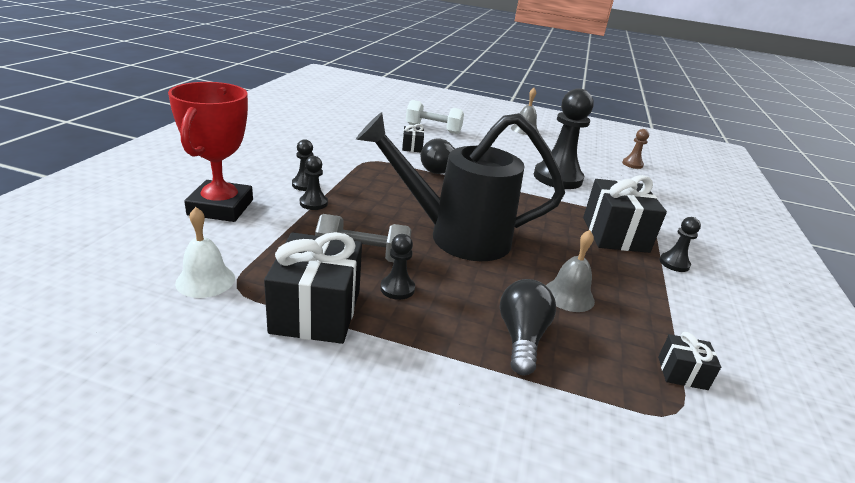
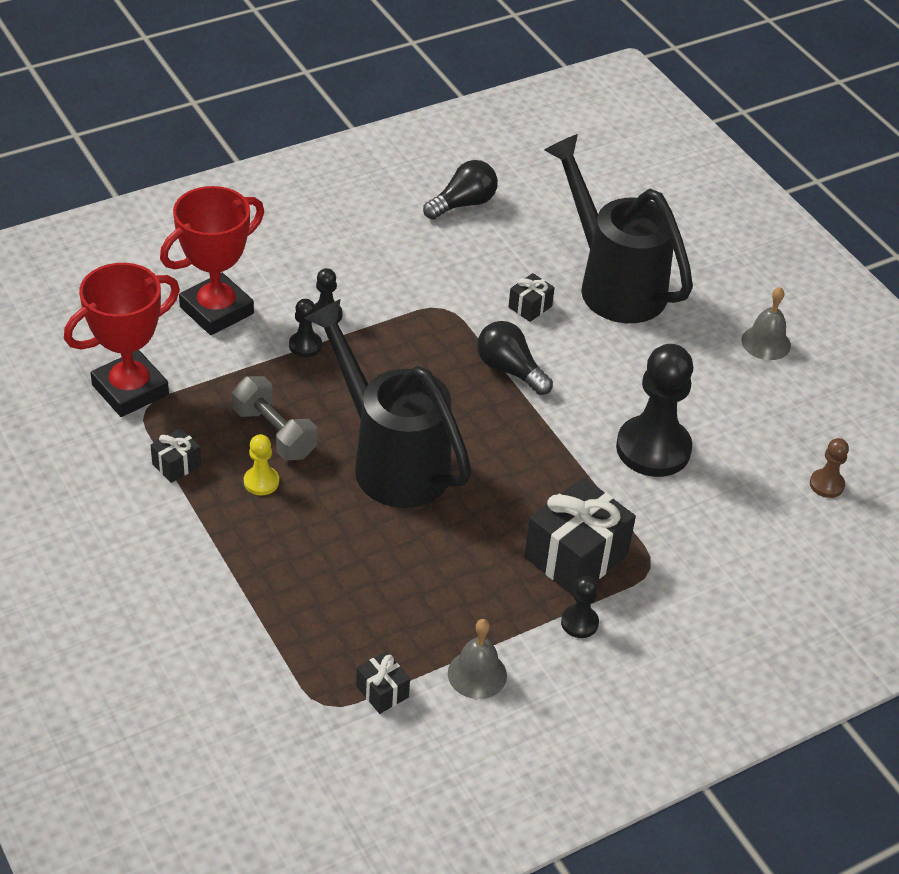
camera: 45 degrees right, 15 degrees up
(205, 280) = (130, 390): white bell -> red trophy
(316, 311) = (176, 465): black gift -> black gift, size x0.48
(397, 288) = (261, 482): black pawn -> yellow pawn
(433, 129) = (612, 283): white dumbbell -> black watering can
(521, 337) = (299, 582): black light bulb -> black light bulb (463, 204)
(568, 295) = (401, 579): grey bell -> grey bell (477, 674)

